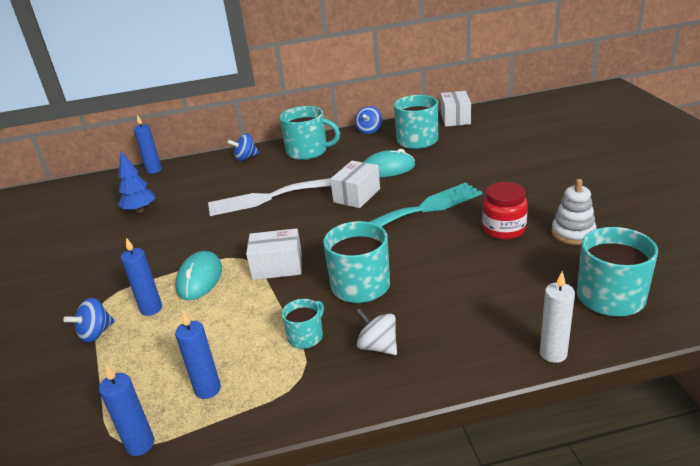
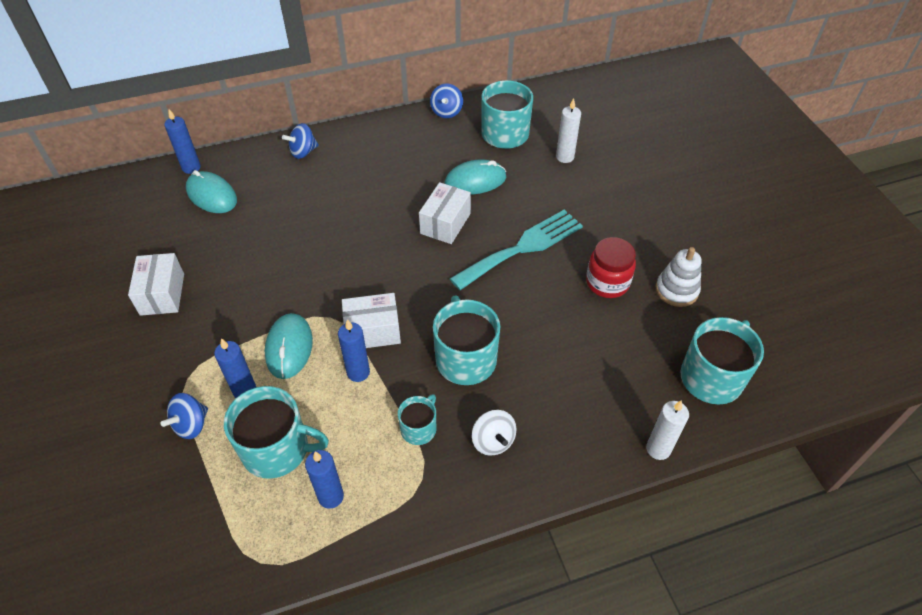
camera: 10 degrees left, 20 degrees up
(140, 210) = (192, 237): blue tree -> none
(140, 444) = (278, 564): blue candle -> blue candle (358, 372)
(165, 185) = (212, 195): none -> turquoise mouse
(266, 198) = (341, 223): white fork -> none
(308, 151) = (378, 145): turquoise mug -> turquoise mug (277, 449)
(378, 346) = (493, 441): white spinning top -> white spinning top turned 150 degrees counterclockwise
(455, 118) = (546, 97): white box -> white box (162, 294)
(469, 152) = (565, 157): none -> white candle

